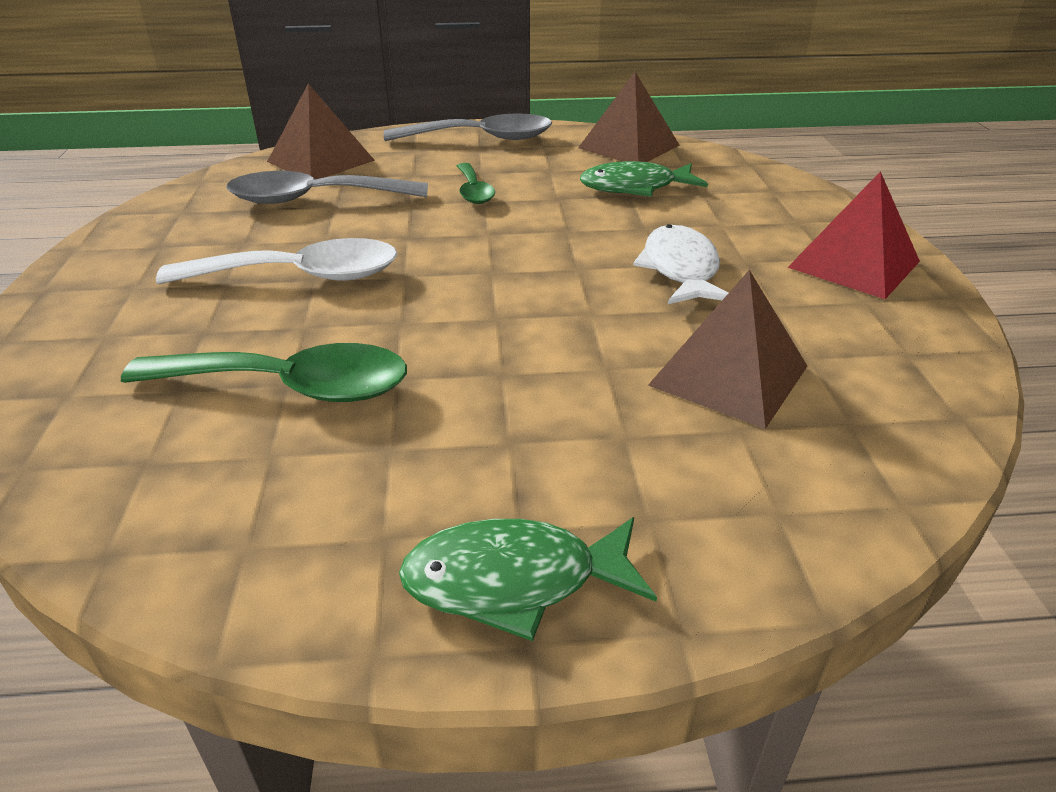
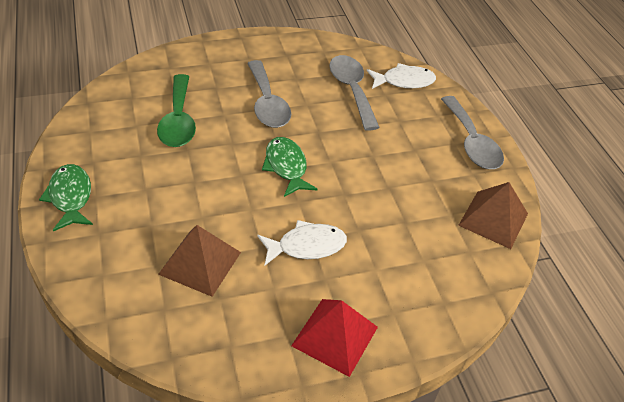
camera: 75 degrees right, 10 degrees up
(300, 276) = (267, 103): white spoon -> grey spoon
(321, 161) = (404, 81): brown pyramid -> white fish
(473, 191) = (384, 149): green spoon -> none
(635, 187) = (418, 224): green fish -> green fish (286, 166)

